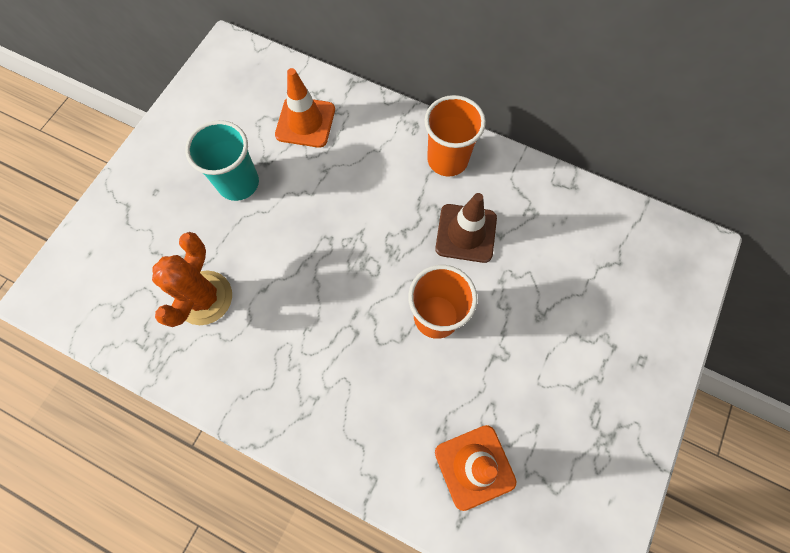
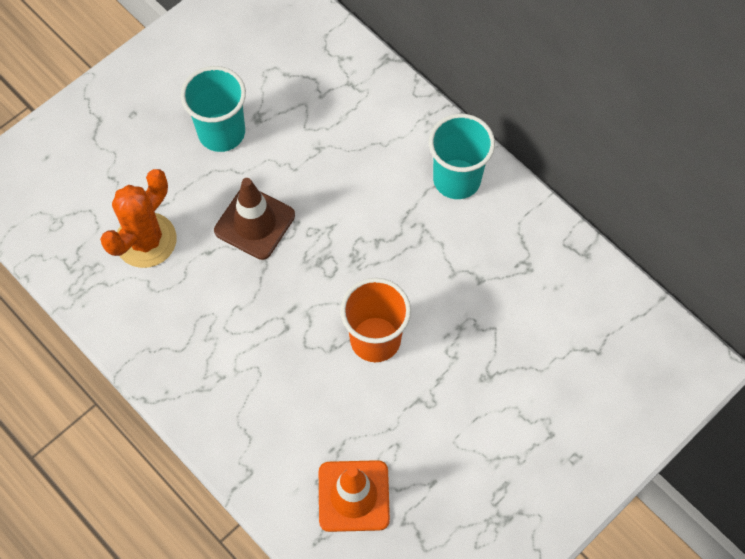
camera: 20 degrees right, 5 degrees down
(305, 122) = (317, 88): orange traffic cone -> none
(447, 160) = (456, 179): orange cup -> turquoise cup
(466, 233) = (443, 265): brown traffic cone -> brown traffic cone (254, 223)

